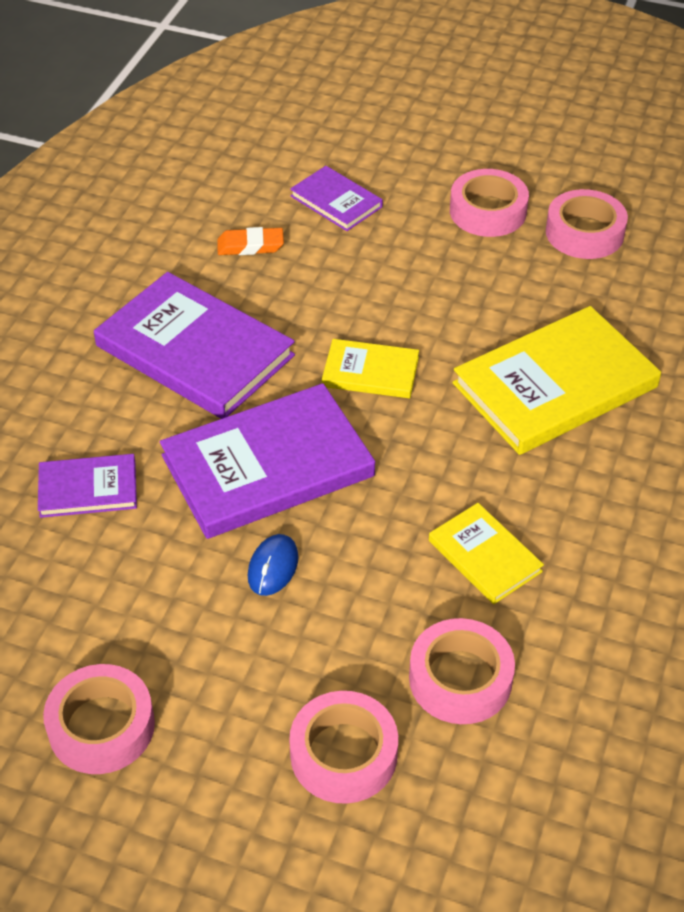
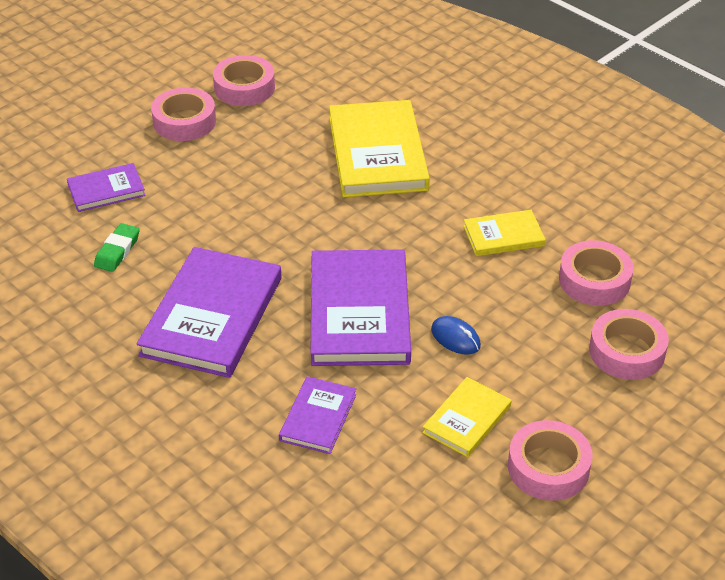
camera: 65 degrees left, 5 degrees down
(195, 350) = (212, 316): purple book -> purple book turned 45 degrees counterclockwise
(250, 246) = (117, 251): orange eraser -> green eraser
(370, 372) = (303, 232): yellow book -> yellow book (467, 419)

